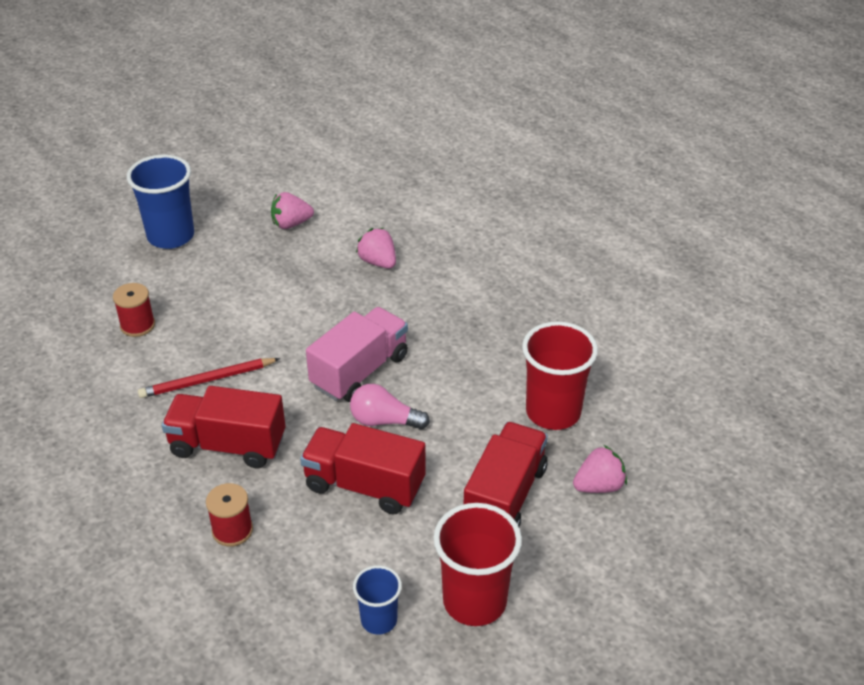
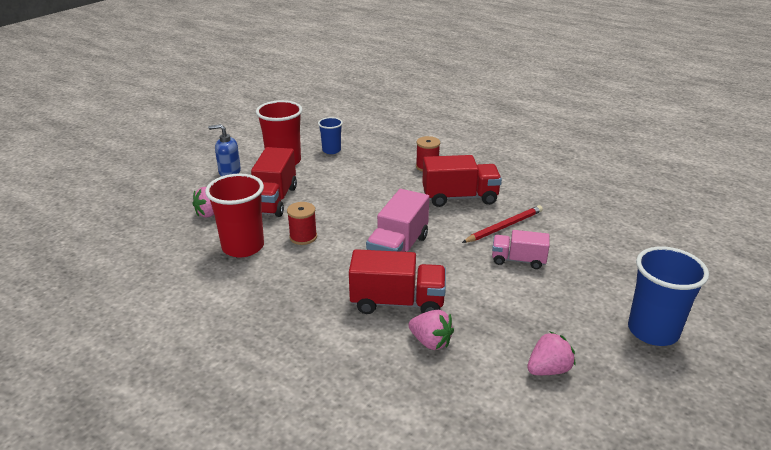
camera: 165 degrees right, 10 degrees down
(137, 325) = (591, 251): red spool -> red spool (303, 237)
(230, 329) = (518, 260): none -> pink truck
(364, 485) = (362, 193): red truck -> red truck (397, 302)
(384, 421) = (365, 224): pink light bulb -> none
(574, 589) = (229, 172): none -> blue soap dispenser

